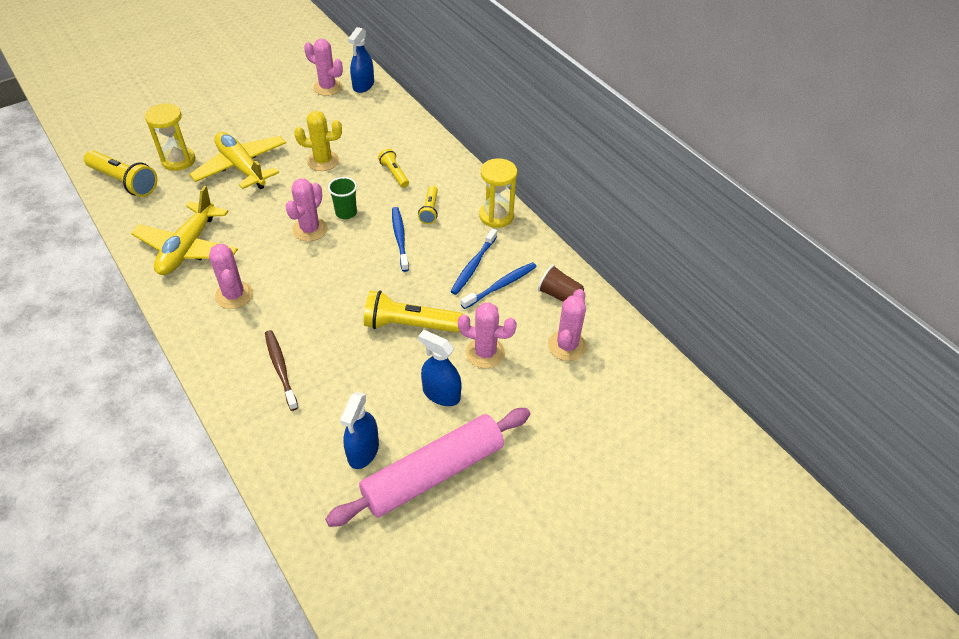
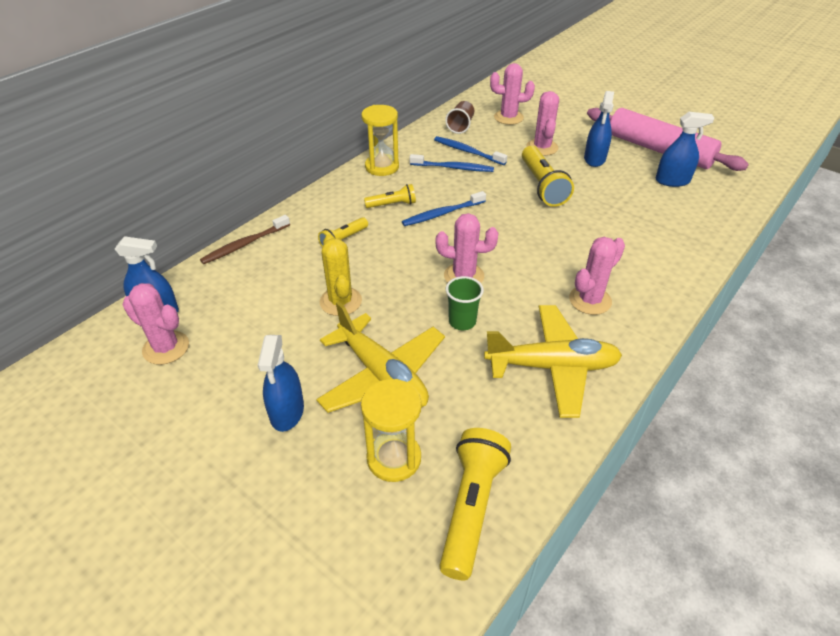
camera: 105 degrees left, 5 degrees down
(242, 127) = (287, 412): none -> blue spray bottle
(242, 167) = (382, 375): yellow plane -> yellow plane turned 75 degrees counterclockwise
(280, 368) = (643, 241): brown toothbrush -> brown toothbrush (244, 244)
(327, 87) = (166, 348): pink cactus -> pink cactus turned 75 degrees counterclockwise
(346, 213) = (424, 257): green cup -> green cup (462, 322)

